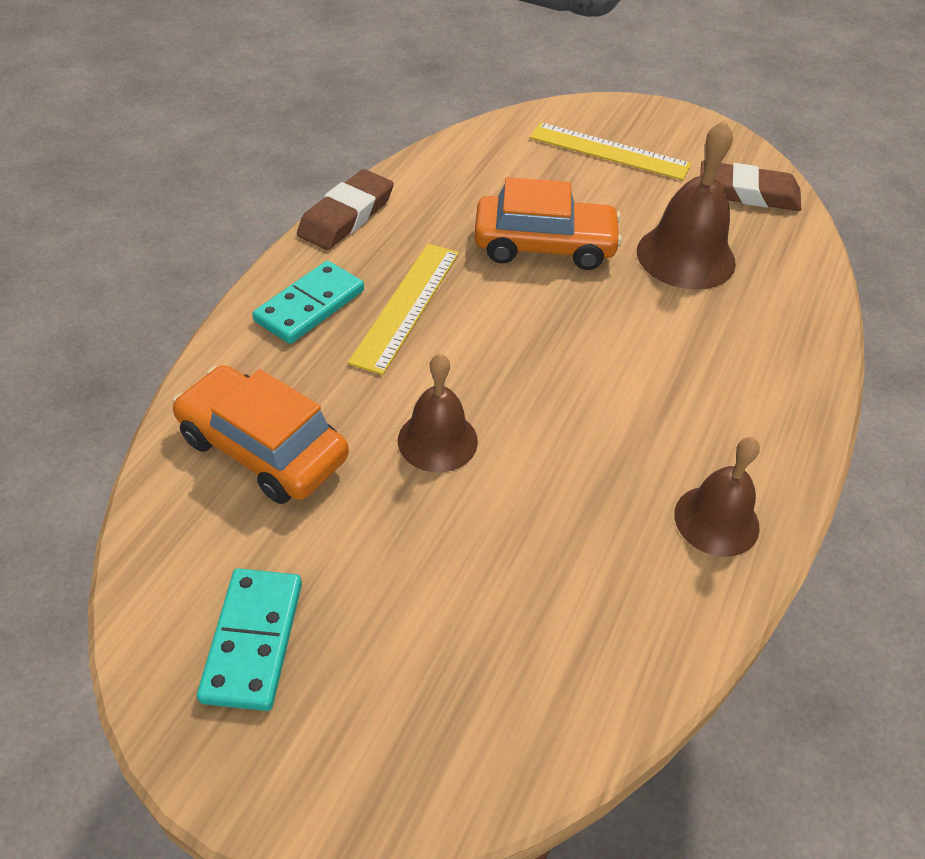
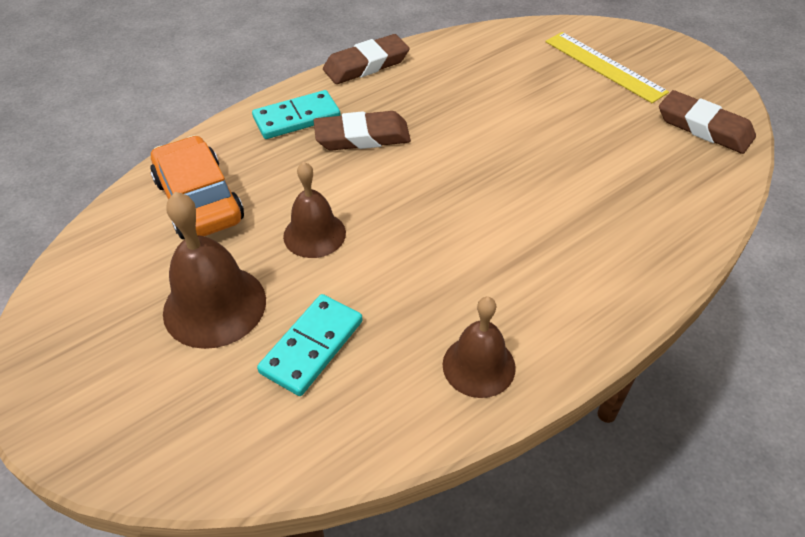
camera: 30 degrees right, 0 degrees up
(252, 640) = (104, 318): turquoise domino -> turquoise domino (312, 346)
(406, 305) = (362, 137): yellow ruler -> brown eraser
(544, 245) = (496, 123): orange car -> none
(685, 256) = (608, 162): brown bell -> brown bell (214, 306)

